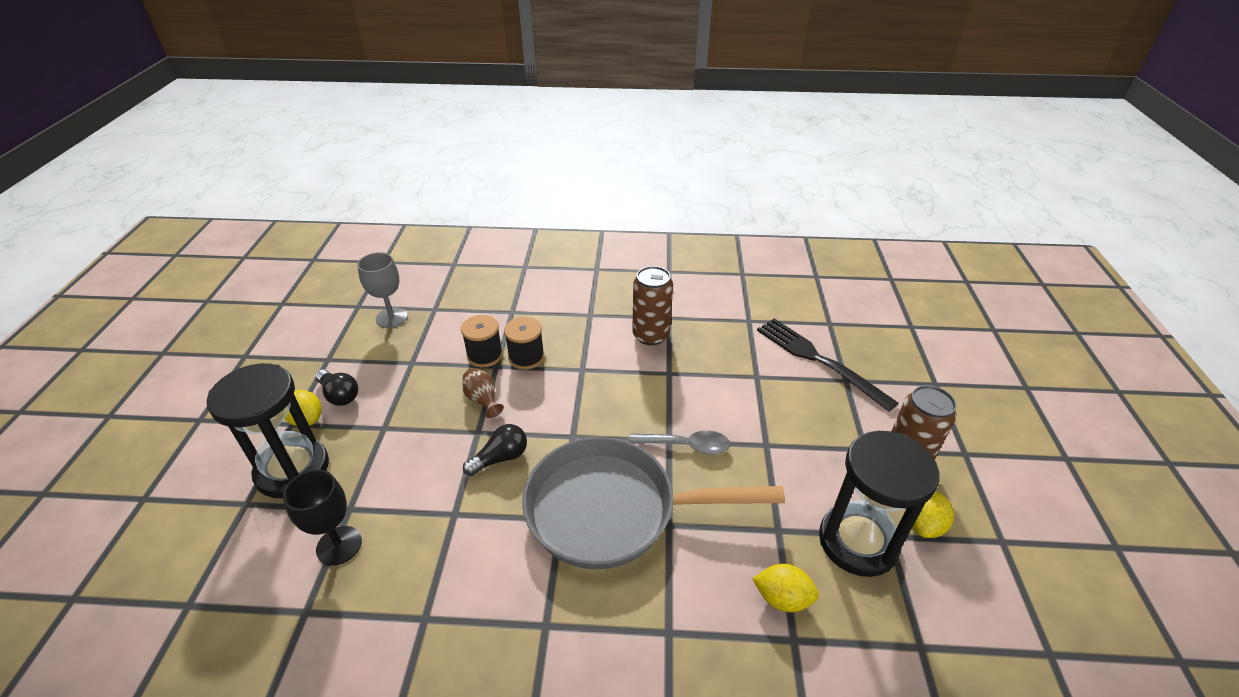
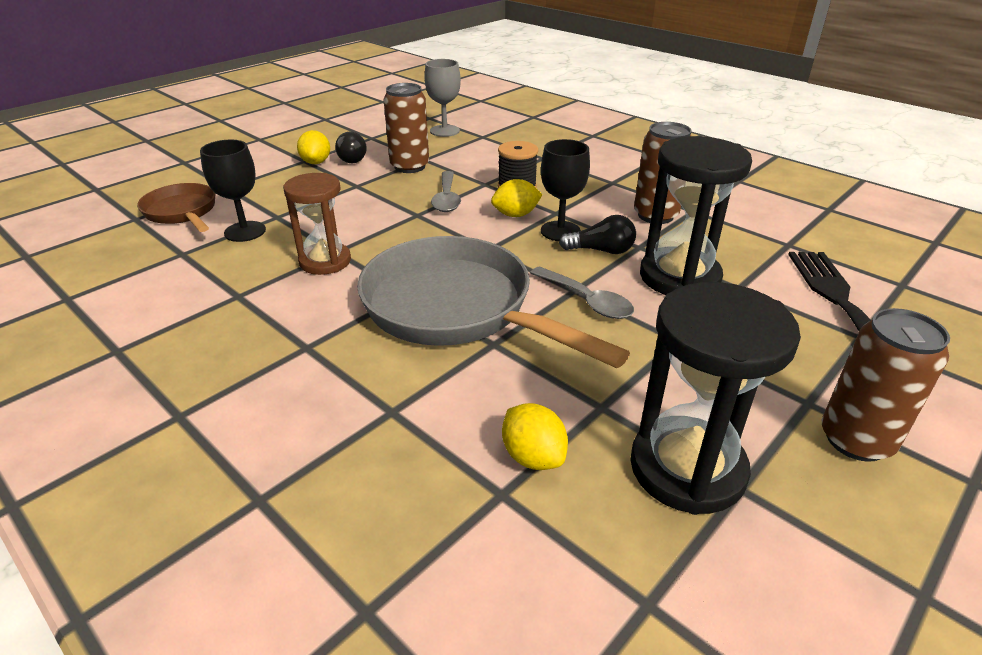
camera: 40 degrees right, 5 degrees down
(236, 564) = (182, 212): none -> brown pan
(292, 470) = (273, 183): black hourglass -> black hourglass (679, 277)
(408, 378) = (409, 166): none -> brown can
(458, 531) = (325, 261): none -> brown hourglass
(483, 400) = (447, 199): brown vase -> grey spoon
(485, 355) = (484, 174): black spool -> none
(500, 458) = (412, 236): black light bulb -> black light bulb (601, 250)
(604, 387) = (560, 231): none -> black goblet
(924, 525) = (805, 507): yellow lemon -> yellow lemon (516, 215)

